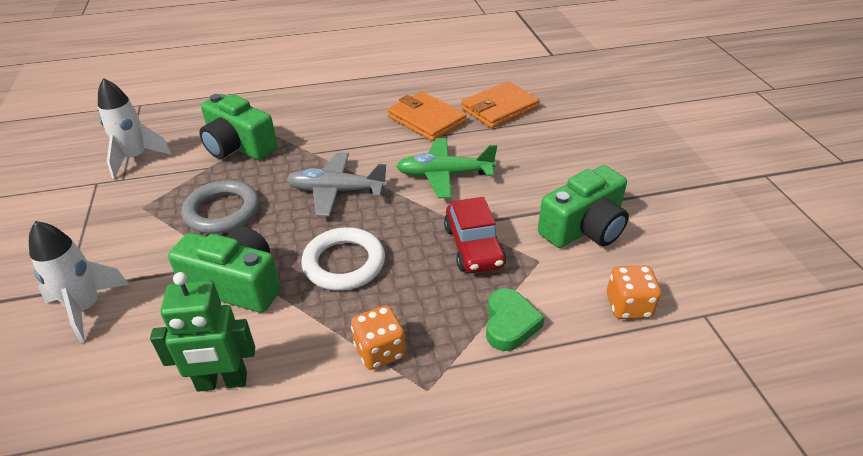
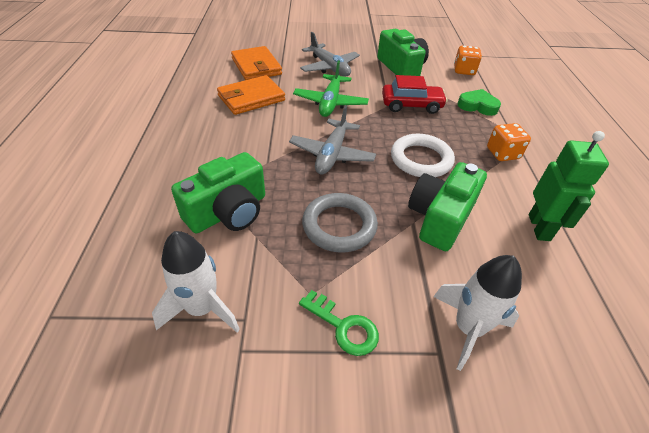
camera: 80 degrees left, 5 degrees up
(105, 229) = (344, 327): none -> green key
(536, 161) = (329, 67): none -> grey plane

